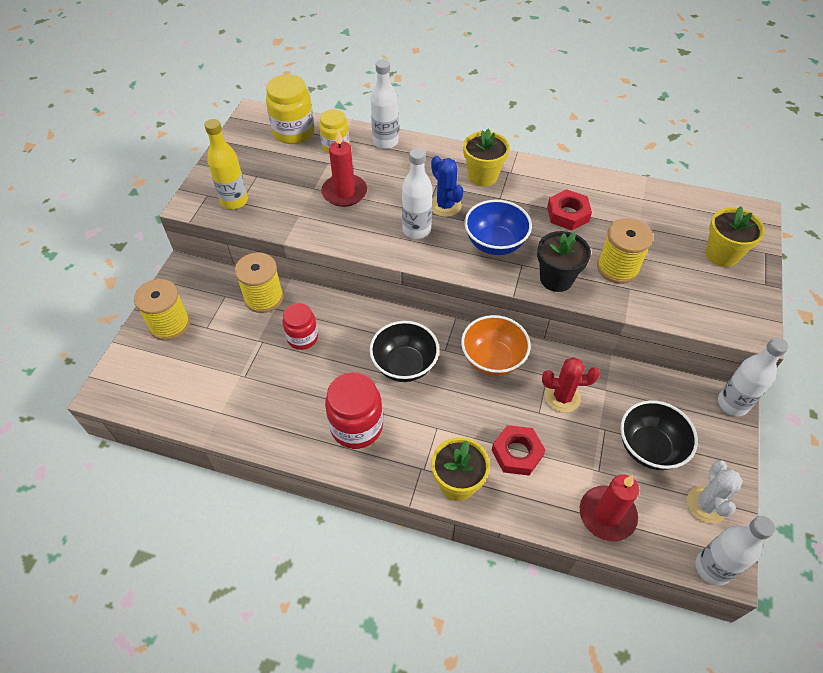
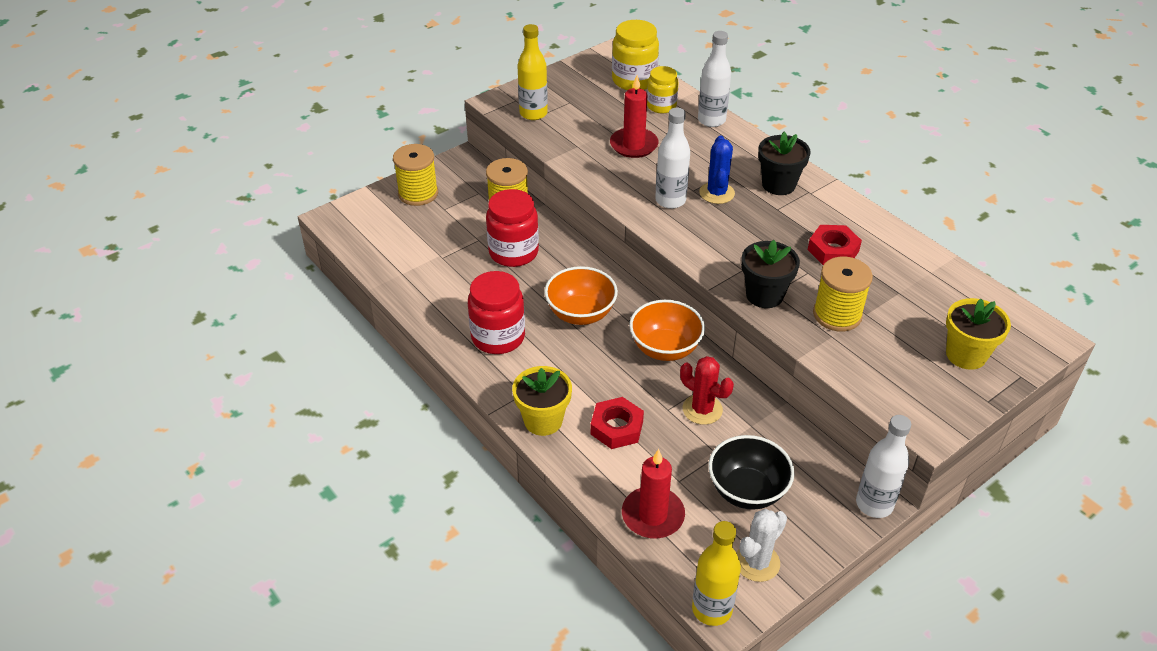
camera: 35 degrees right, 10 degrees down
(302, 338) = (513, 252): red jar -> red jar, size x1.54
(404, 365) = (581, 314): black bowl -> orange bowl
(483, 176) = (778, 185): yellow flower pot -> black flower pot
(495, 243) = (733, 242): blue bowl -> none
(712, 568) = (712, 609): white bottle -> yellow bottle

